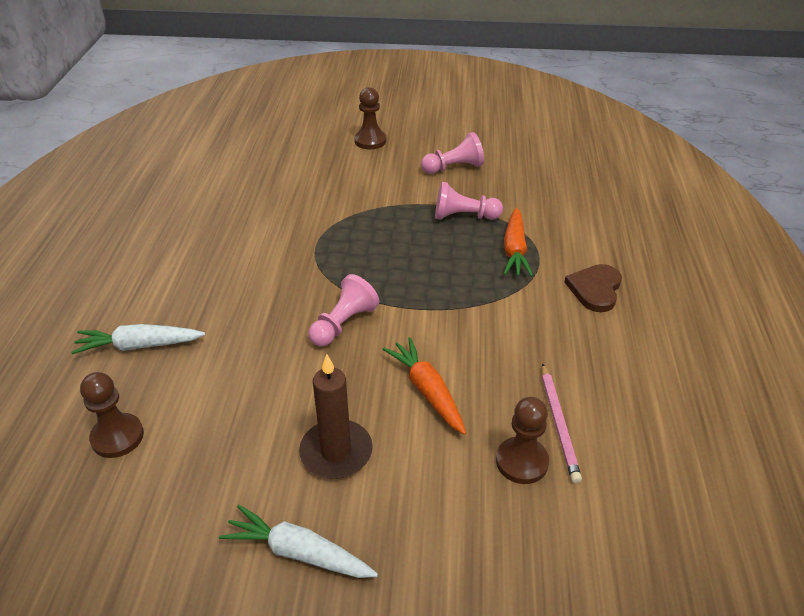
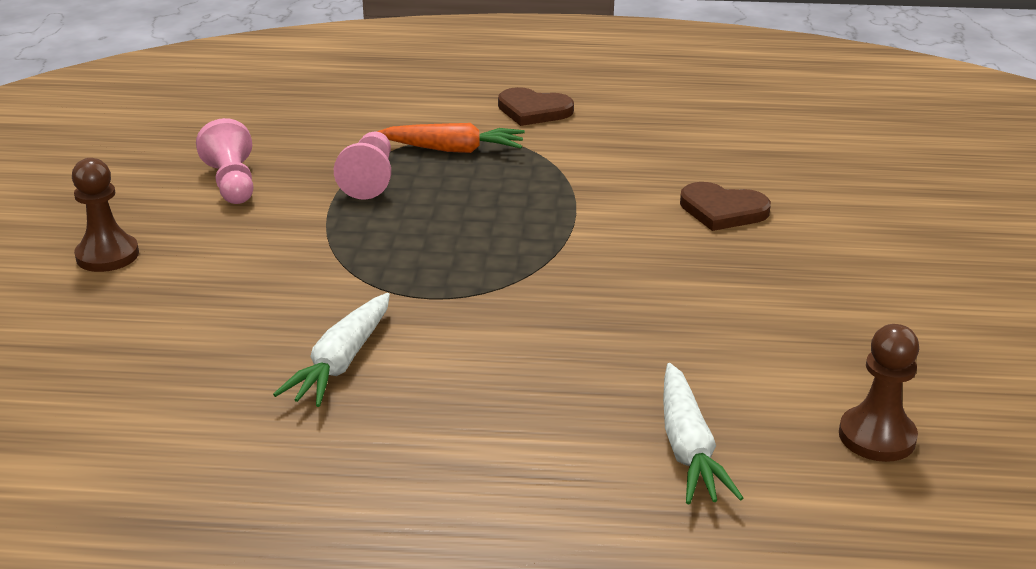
camera: 90 degrees left, 10 degrees down
(299, 552) = (975, 282): white carrot -> white carrot (342, 362)
(336, 452) = (834, 265): brown candle -> none
(343, 324) = (612, 267): pink pawn -> none
(427, 391) = (722, 210): orange carrot -> brown heart
(522, 462) = (805, 164): brown pawn -> none
(559, 424) = (749, 144): pink pencil -> none

